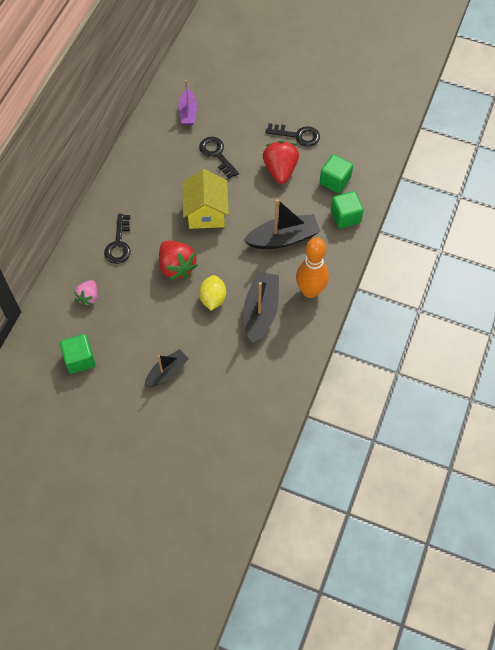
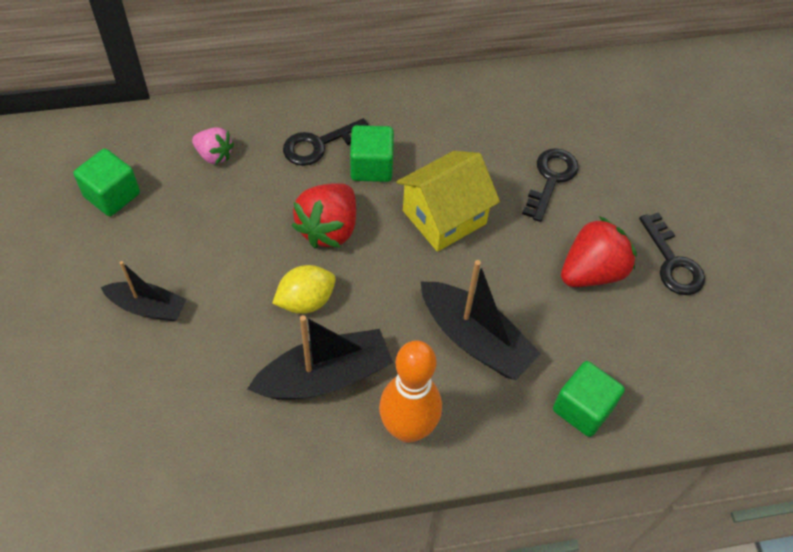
camera: 55 degrees right, 5 degrees down
(88, 297) = (214, 155): pink strawberry -> pink strawberry turned 135 degrees counterclockwise
(188, 112) = (590, 111): purple boat -> none
(335, 181) = (636, 357): green cube -> green cube (371, 166)

